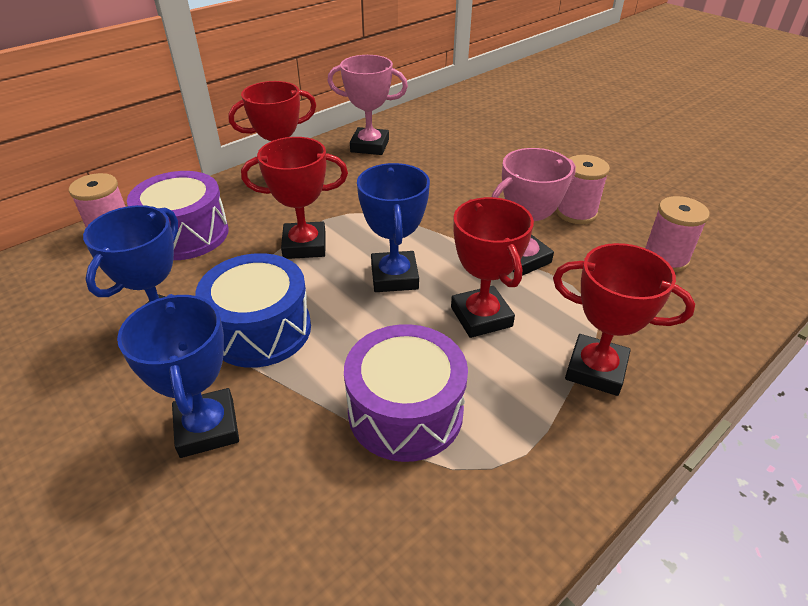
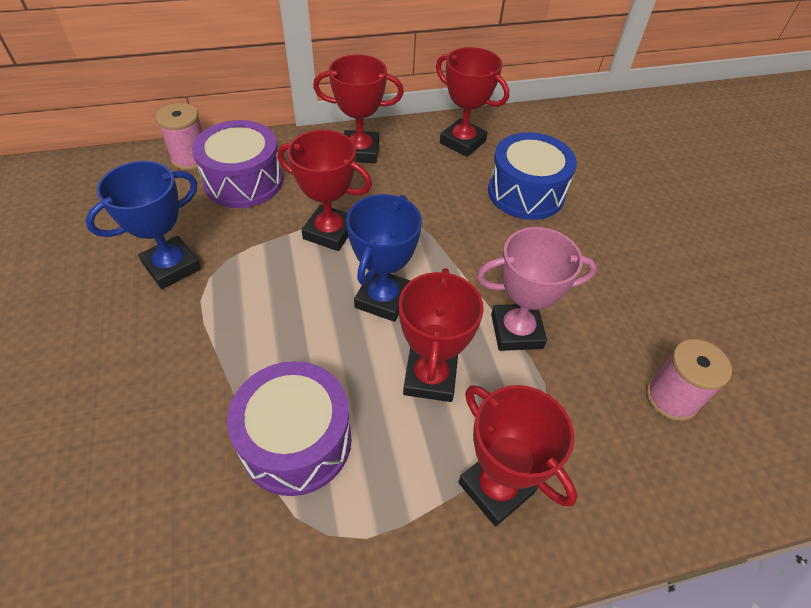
camera: 25 degrees right, 10 degrees up
(207, 427) = (142, 377): blue trophy -> none
(260, 329) = (238, 303): blue drum -> blue drum (526, 193)
(369, 146) = (462, 142): pink trophy -> red trophy
(576, 213) = (615, 301): pink spool -> none

